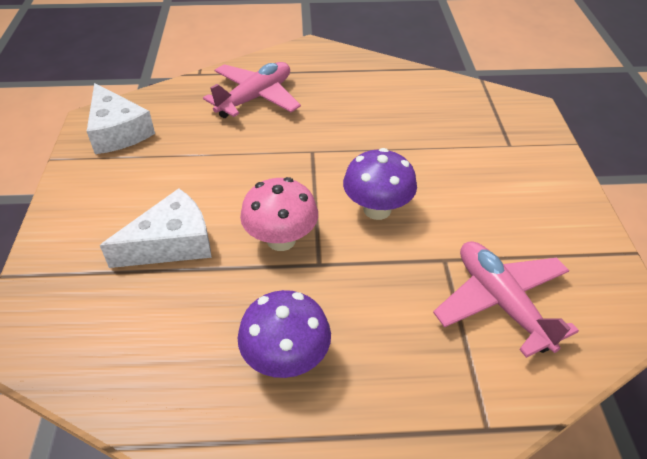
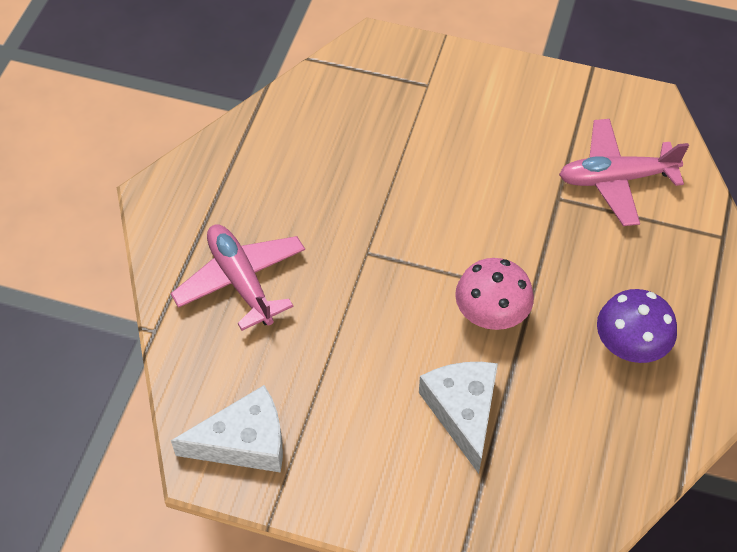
camera: 70 degrees left, 10 degrees up
(377, 209) = (478, 225): purple mushroom -> none

